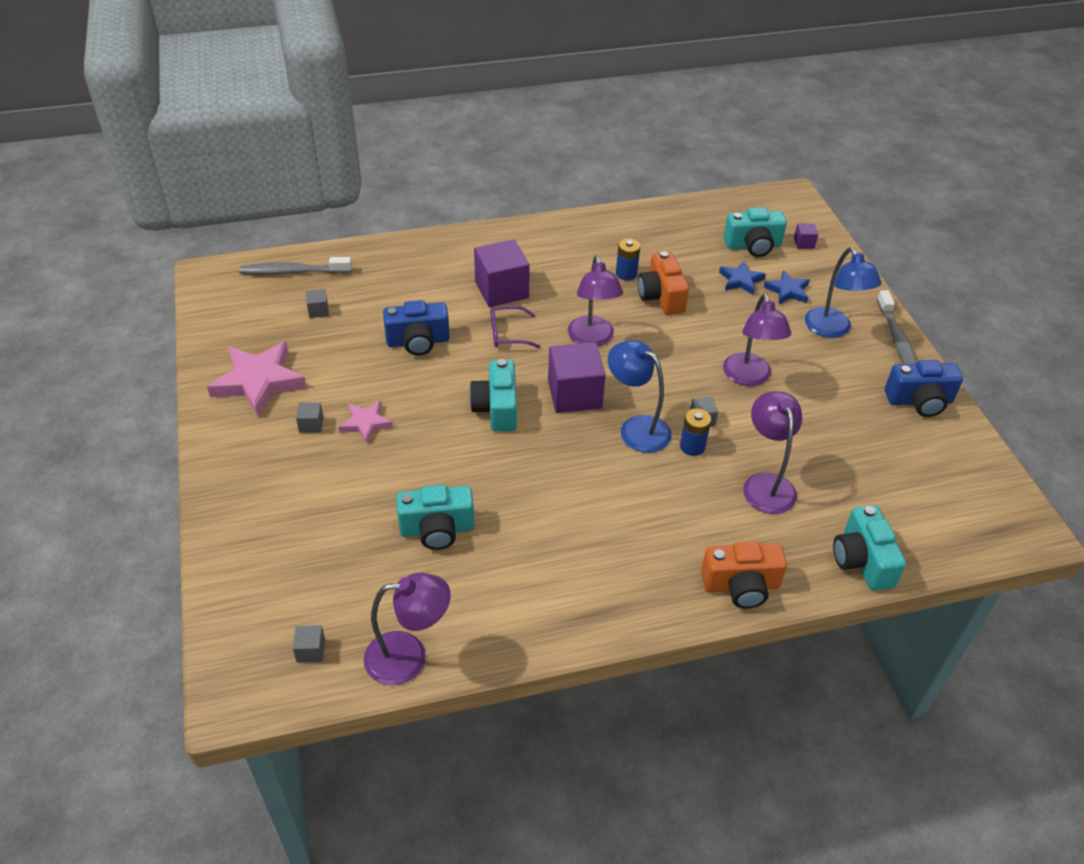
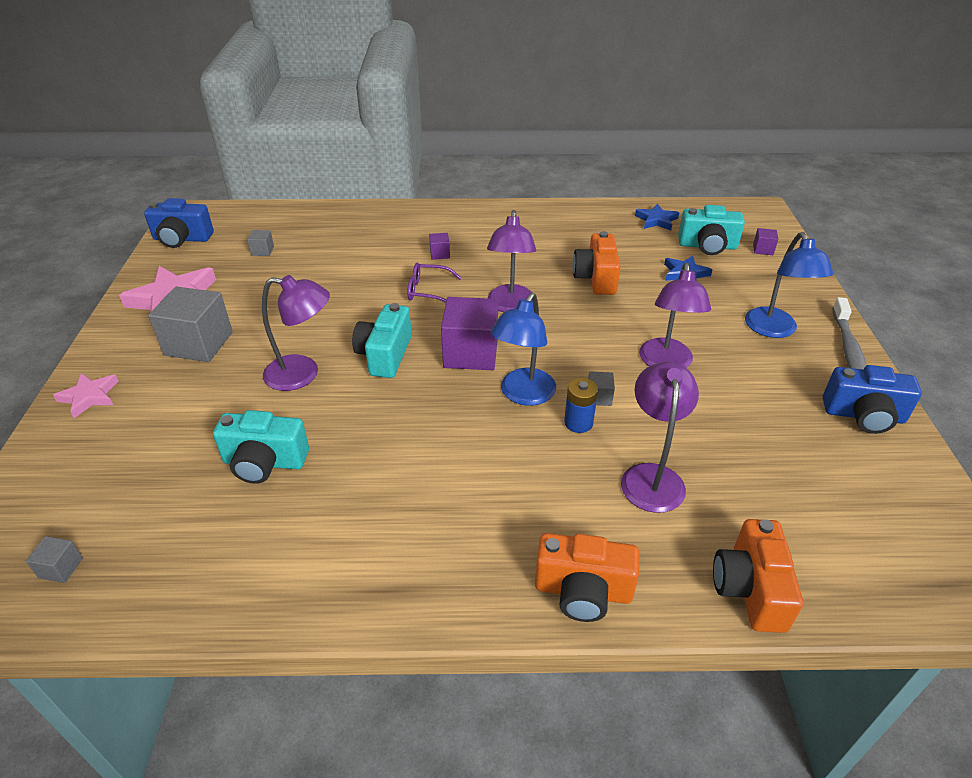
camera: 15 degrees right, 5 degrees down
(293, 272) = (258, 219): grey toothbrush -> none
(311, 425) = (199, 344): grey cube -> grey cube, size x2.27
(366, 423) = (250, 350): pink star -> pink star (89, 397)
(409, 657) = (158, 598): purple lamp -> purple lamp (303, 374)
(418, 341) = (339, 286): blue camera -> blue camera (182, 239)
(501, 290) = (440, 254): purple cube -> purple cube, size x0.44
(626, 274) = (568, 255): blue battery -> none
(636, 428) = (523, 395): blue lamp -> blue lamp turned 120 degrees counterclockwise
(787, 291) = (733, 289): blue star -> blue star (656, 220)
(862, 560) = (750, 589): turquoise camera -> orange camera

